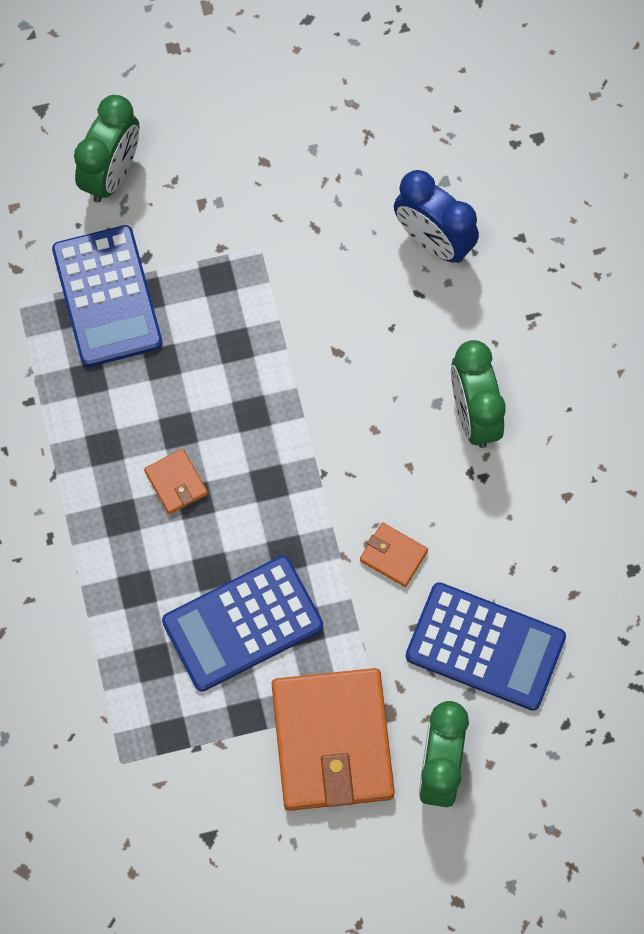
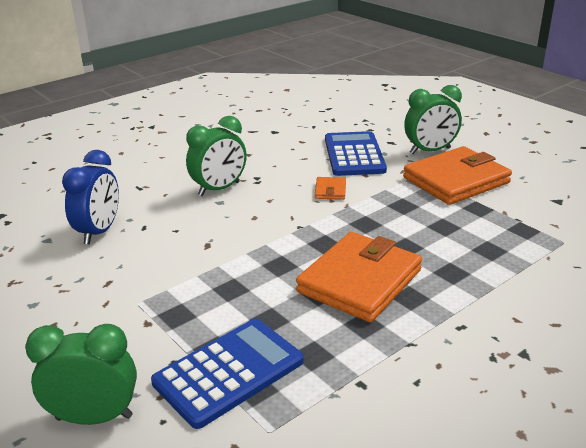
camera: 115 degrees left, 40 degrees down
(176, 483) = (360, 281): orange wallet -> orange wallet, size x2.36
(242, 624) = (426, 226): blue calculator -> none

